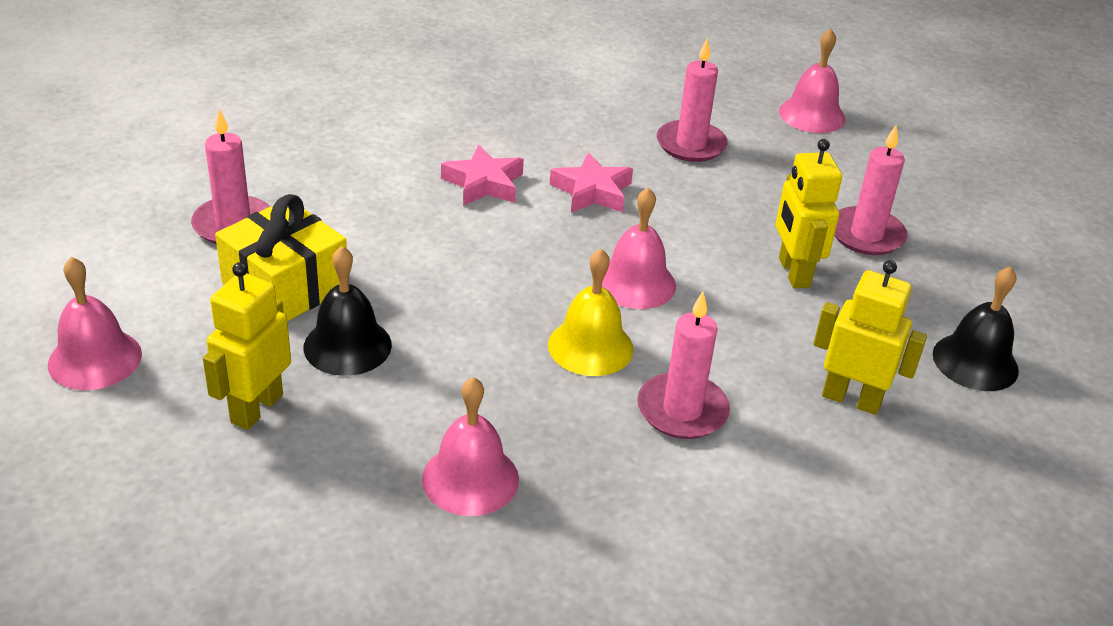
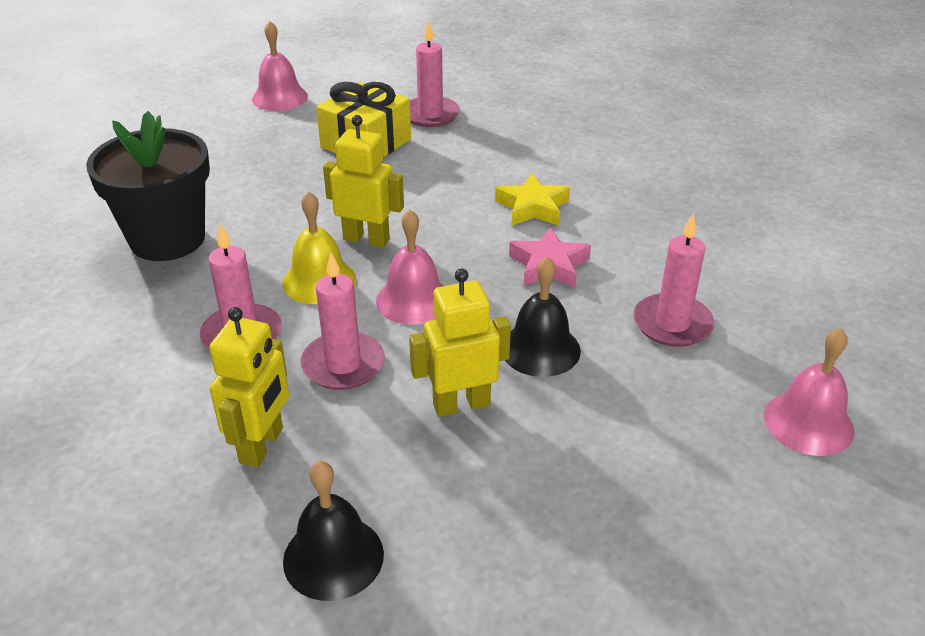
camera: 85 degrees right, 0 degrees up
(256, 408) = (237, 153): yellow robot -> yellow robot (366, 239)
(347, 346) = (304, 175): black bell -> black bell (540, 349)
(470, 479) = (167, 239): pink bell -> black flower pot
(484, 184) = (532, 207): pink star -> yellow star
(866, 235) = (556, 468): pink candle -> pink candle (343, 364)

